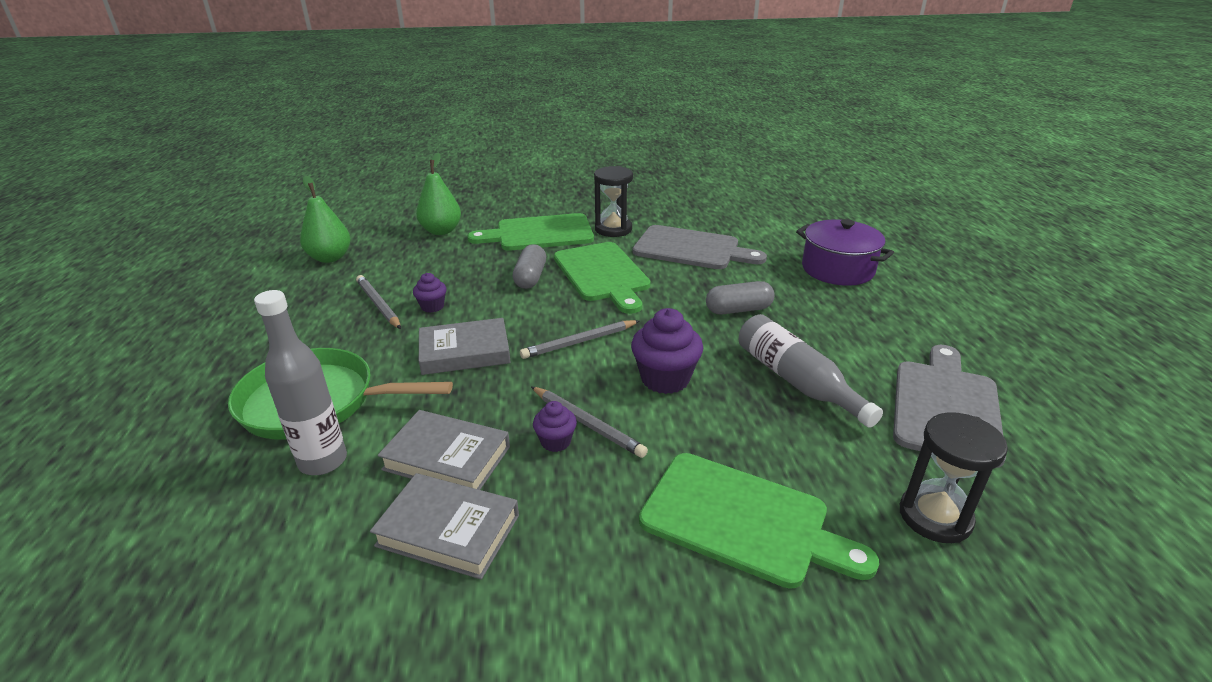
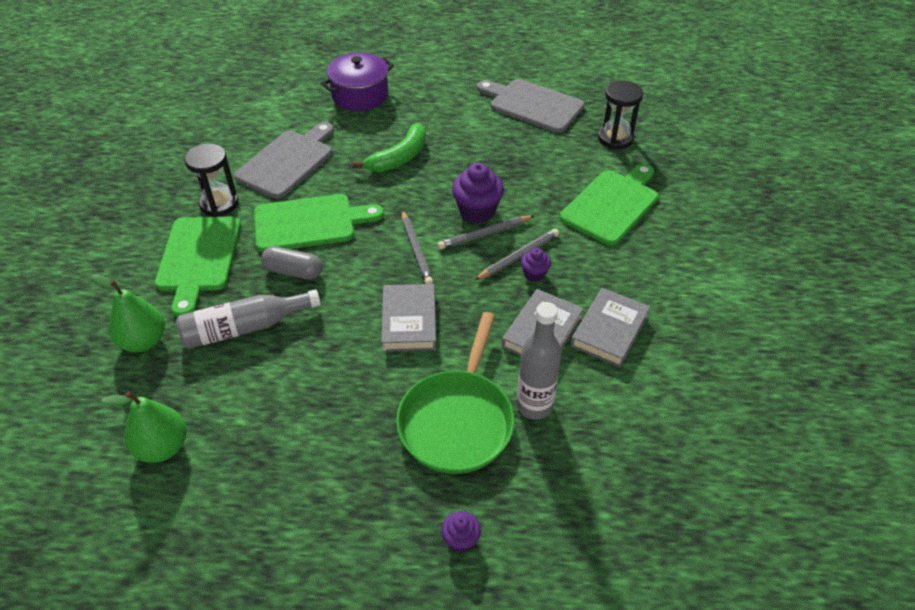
camera: 80 degrees left, 15 degrees up
(379, 304) = (300, 389): grey pencil -> grey pencil (484, 234)
(432, 306) = (321, 345): purple cupcake -> purple cupcake (460, 540)
(738, 310) = (399, 157): grey capsule -> green banana
(796, 381) = (494, 153): grey bottle -> grey bottle (245, 328)

